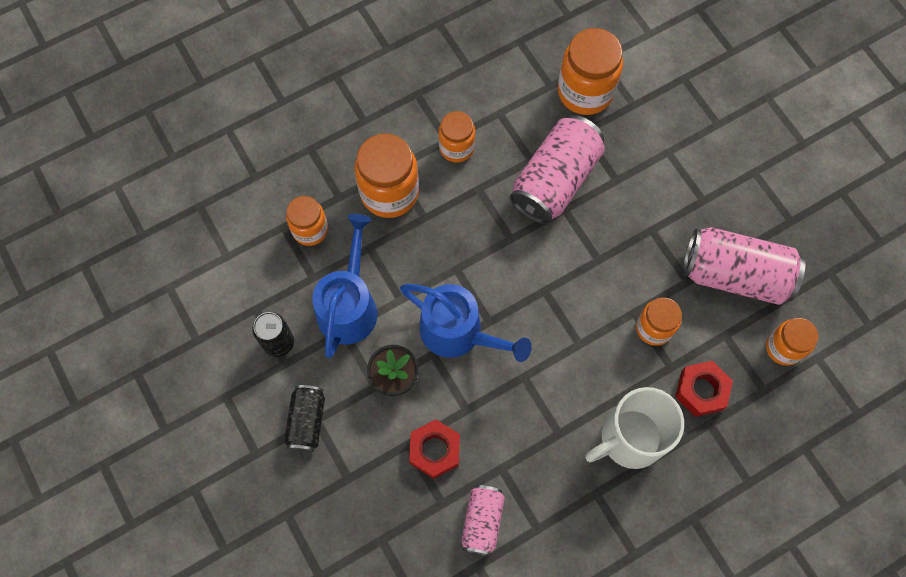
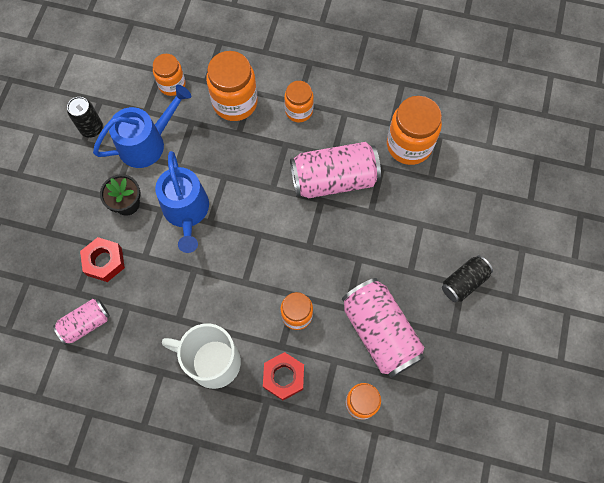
camera: 45 degrees right, 0 degrees up
(307, 422) = (60, 183): black can -> black can (464, 282)

